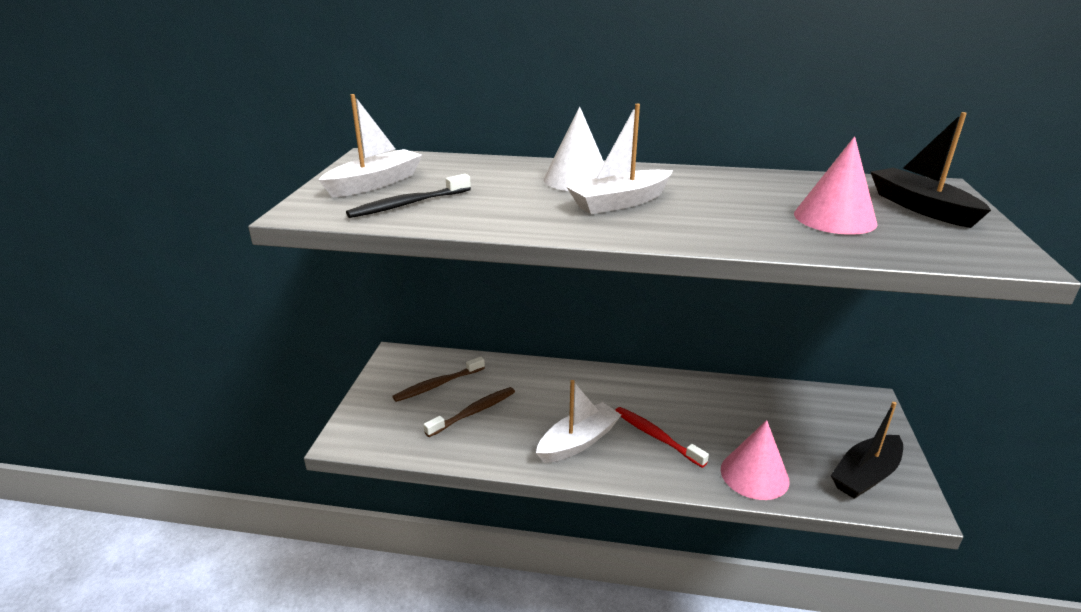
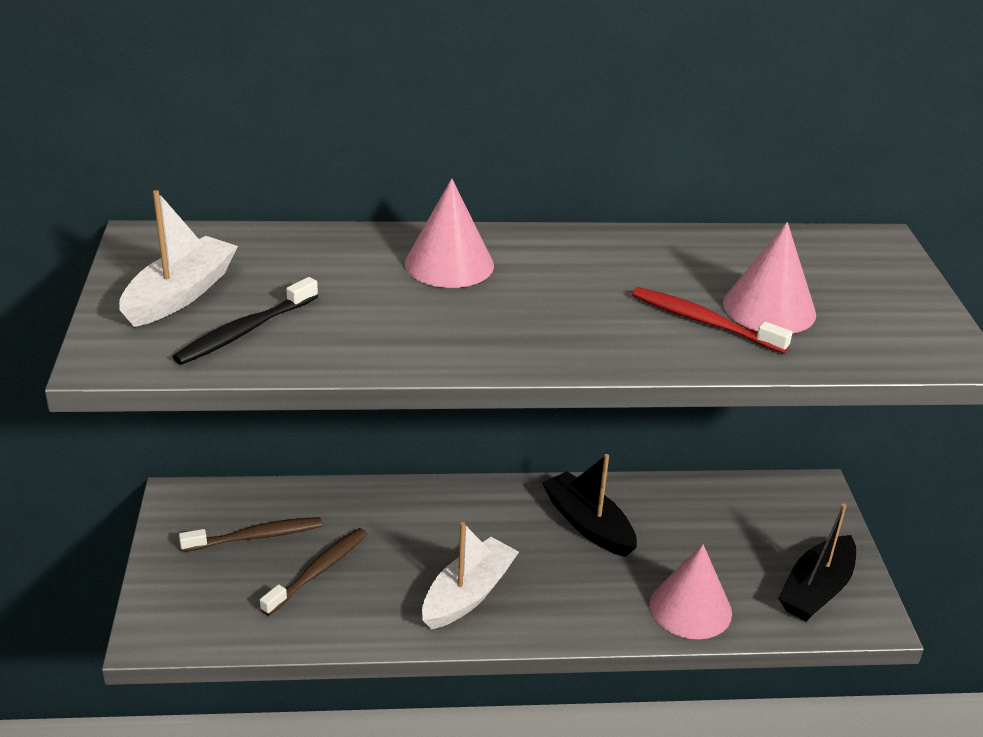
camera: 15 degrees left, 5 degrees up
(438, 385) = (255, 536): brown toothbrush -> brown toothbrush turned 150 degrees counterclockwise
(577, 179) = (449, 264): white cone -> pink cone
(620, 202) = (515, 303): white boat -> none
(656, 436) = (565, 574): red toothbrush -> red toothbrush (704, 322)
(920, 207) = (861, 281): black boat -> black boat (588, 524)

